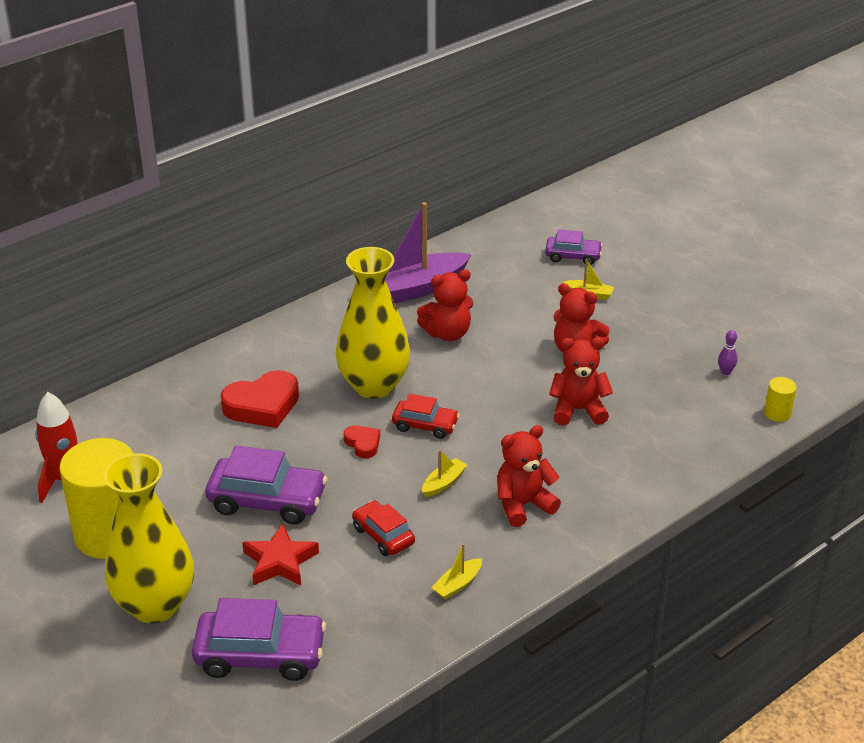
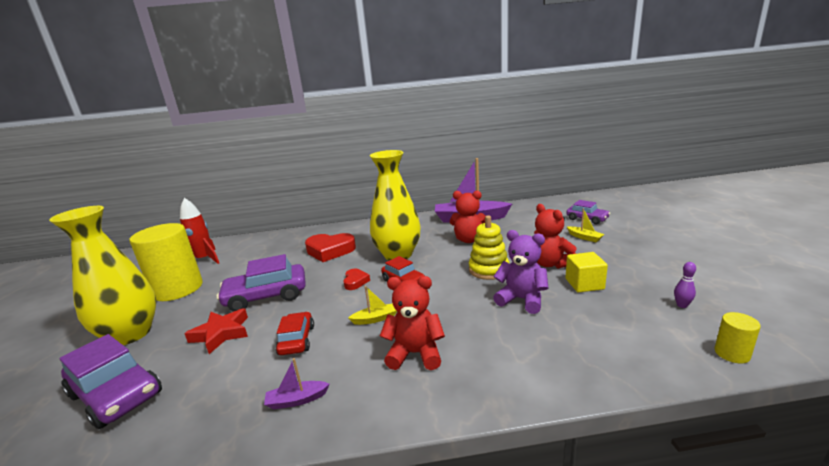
camera: 35 degrees right, 15 degrees down
(267, 501) = (266, 296): purple car -> purple car turned 120 degrees clockwise
(457, 584) = (297, 400): yellow boat -> purple boat
(512, 378) = (488, 270): none -> yellow stacking toy
(578, 410) = (521, 300): red teddy bear -> purple teddy bear
(627, 370) = (584, 284): none -> yellow cube

